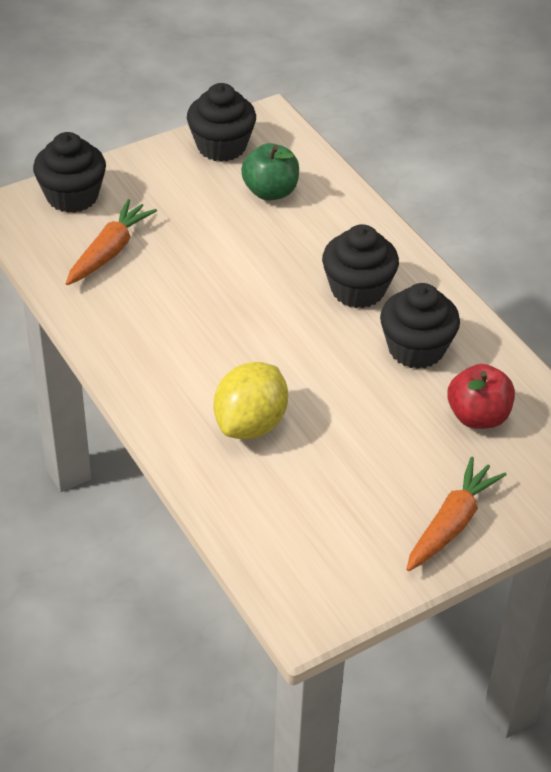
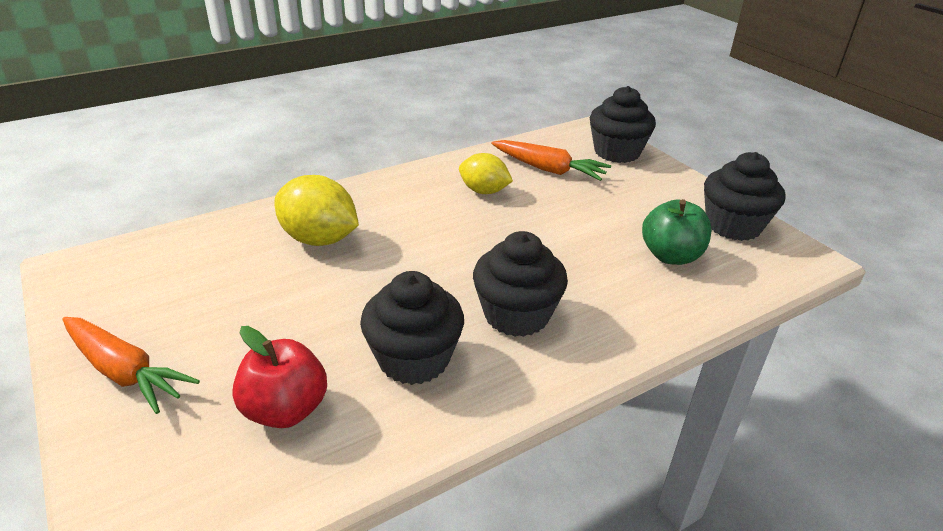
camera: 90 degrees right, 10 degrees down
(156, 302) = (484, 191): none -> yellow lemon

